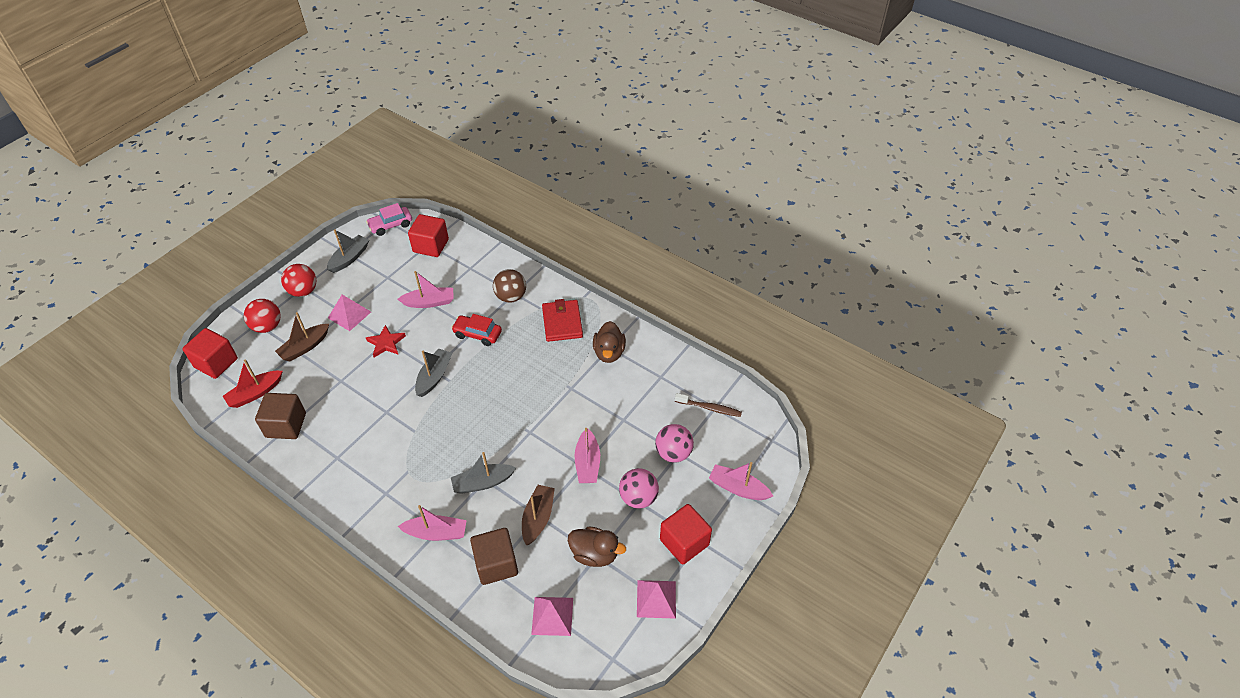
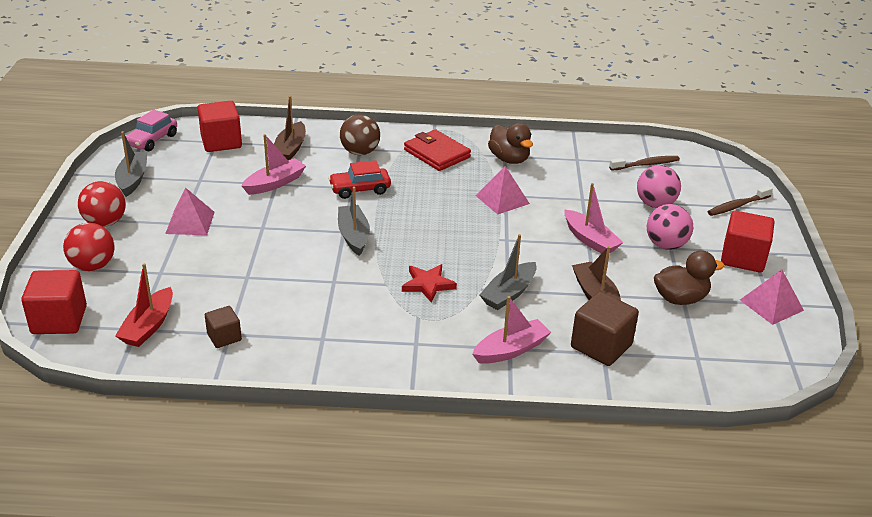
camera: 35 degrees left, 15 degrees down
(286, 425) = (224, 337): brown cube -> brown cube, size x0.58
(305, 347) = (166, 266): brown boat -> brown boat (290, 149)
(386, 343) = (264, 229): red star -> red star (428, 284)
(552, 616) = (701, 358): pink pyramid -> pink pyramid (502, 199)
(738, 488) = (737, 206): pink boat -> brown toothbrush

